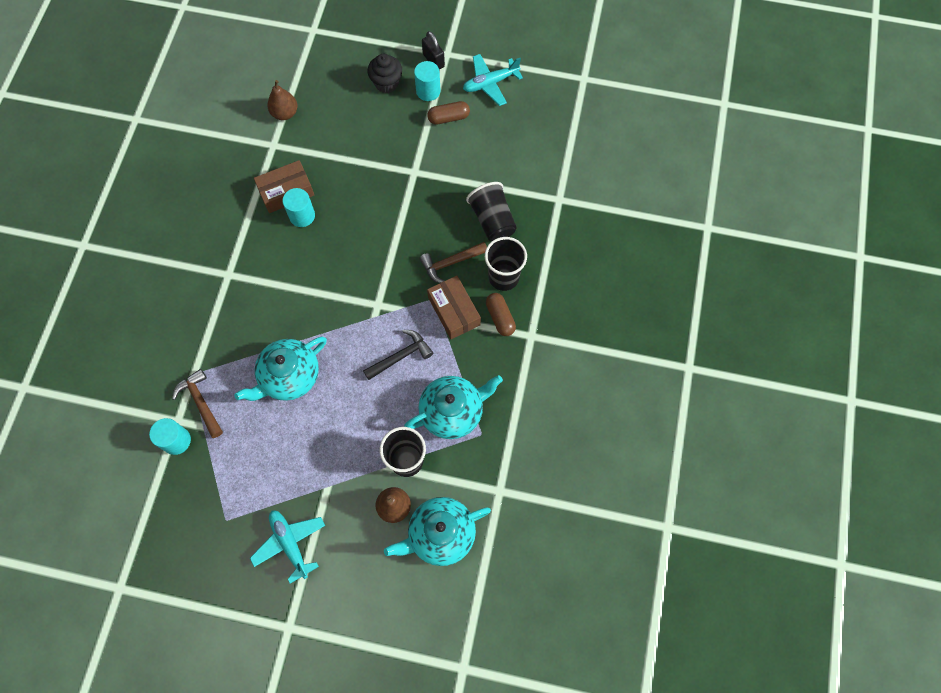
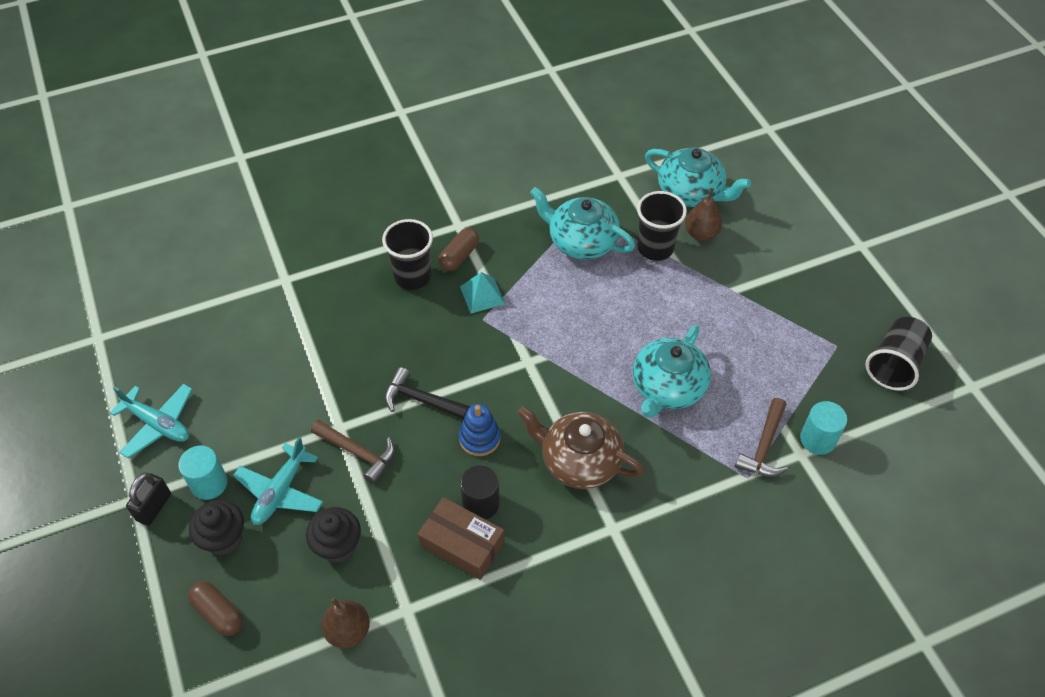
camera: 125 degrees left, 15 degrees down
(284, 286) = (579, 461): none -> brown teapot
(289, 376) = (667, 387): turquoise teapot -> turquoise teapot turned 105 degrees clockwise
(290, 544) = (803, 285): turquoise plane -> turquoise plane (280, 491)
(302, 216) = (481, 503): turquoise cylinder -> black cylinder
(337, 132) = (338, 545): none -> black cupcake
(345, 241) = (479, 438): none -> blue stacking toy
(401, 356) = (564, 309): black hammer -> black hammer (421, 400)
(448, 118) = (238, 437): brown capsule -> brown capsule (218, 613)
(450, 263) = (431, 327): brown hammer -> brown hammer (358, 453)
(454, 311) = (482, 295): brown box -> turquoise pyramid
(492, 220) = (352, 320): black cup -> black cup (894, 364)

